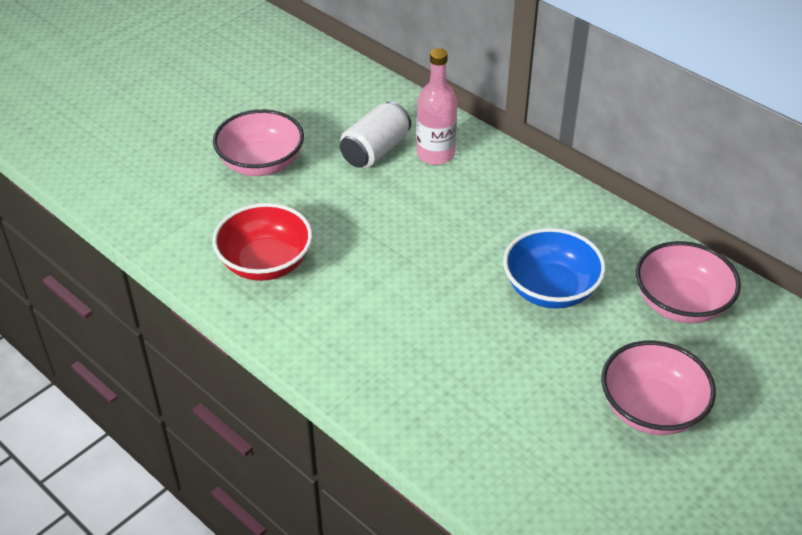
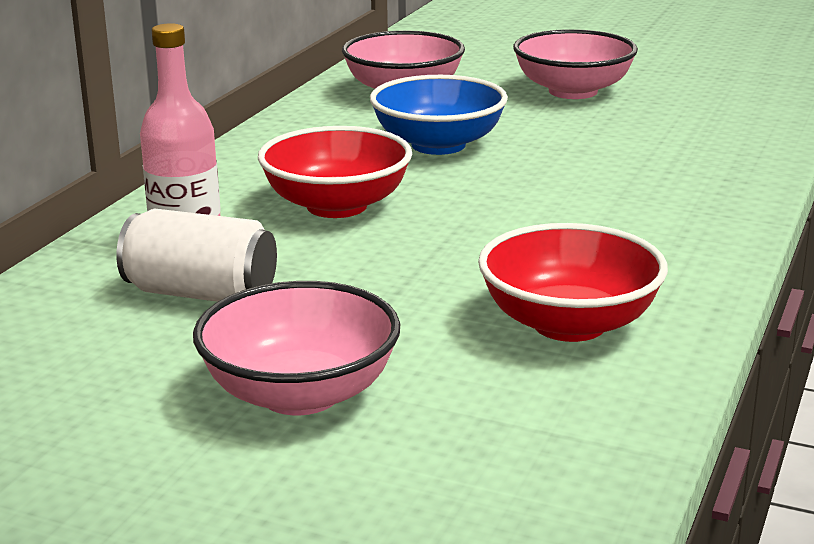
camera: 110 degrees left, 20 degrees down
(463, 218) = (337, 206): none -> red bowl

